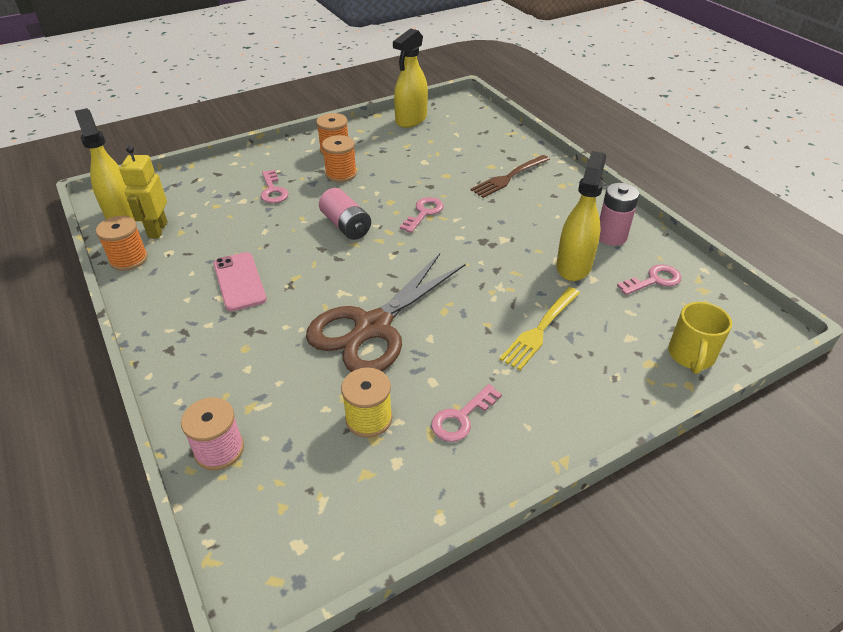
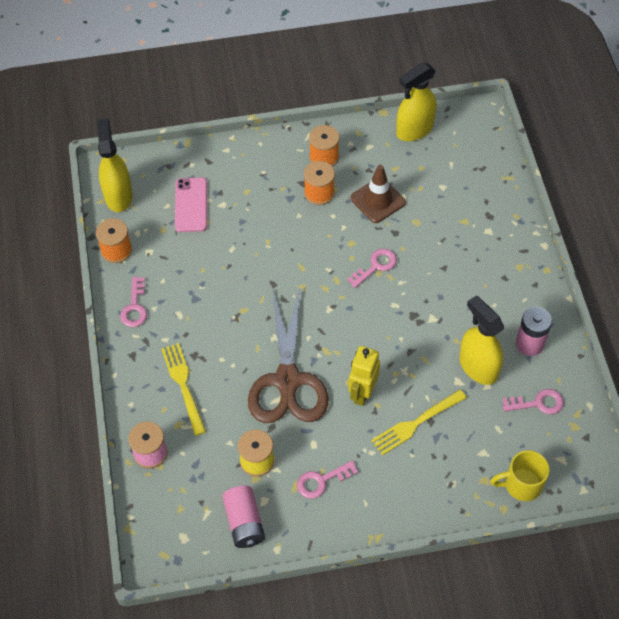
camera: 20 degrees right, 15 degrees up
(157, 230) = (144, 222): yellow robot -> yellow robot (362, 393)
(239, 281) = (198, 301): pink phone -> pink phone (191, 205)
(245, 363) = (183, 385): none -> yellow fork
(273, 190) = (252, 199): pink key -> pink key (135, 307)
(346, 226) = (302, 262): pink battery -> pink battery (244, 523)
(373, 327) = (287, 380): brown scissors -> brown scissors turned 60 degrees counterclockwise
(401, 168) = (378, 200): none -> brown traffic cone
(509, 177) = (474, 242): brown fork -> none
(573, 265) = (478, 367): yellow spray bottle -> yellow spray bottle turned 75 degrees counterclockwise
(691, 356) = (521, 484): yellow mug -> yellow mug turned 45 degrees clockwise

